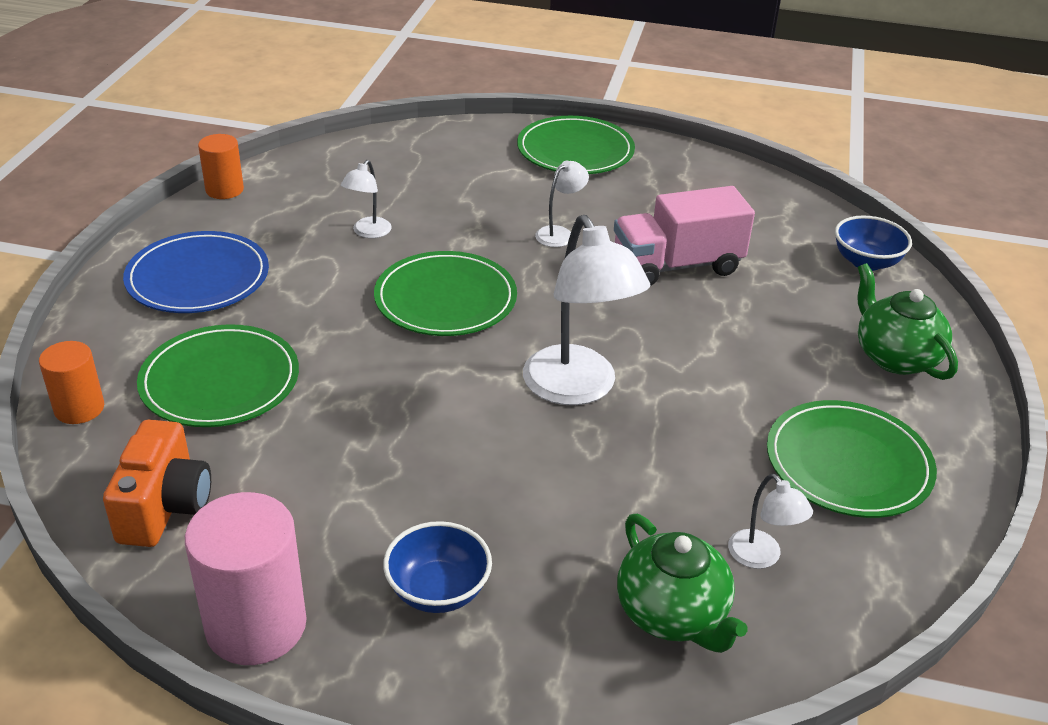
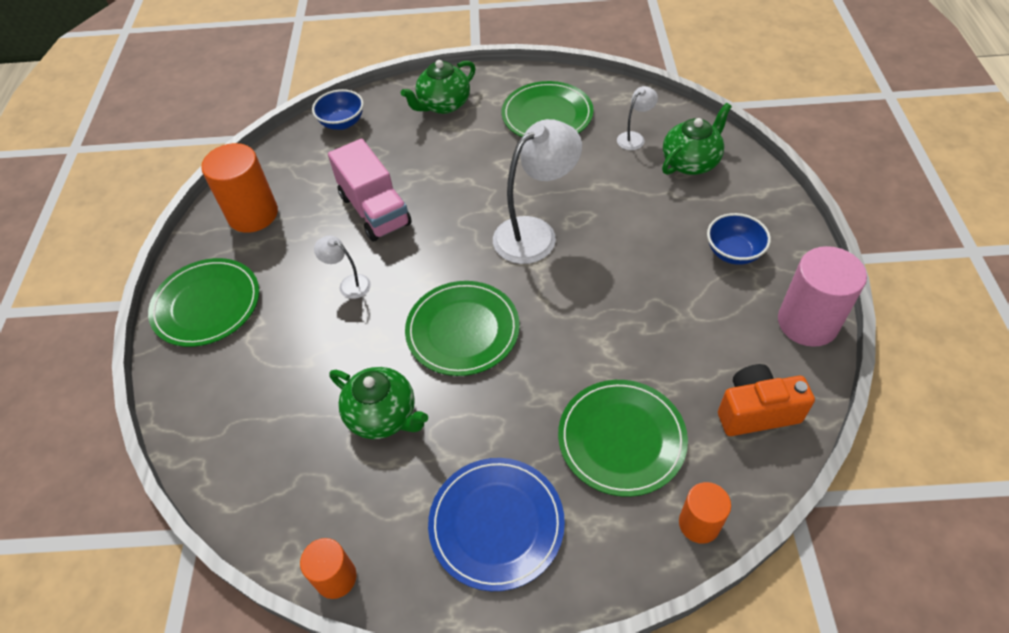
camera: 100 degrees left, 15 degrees up
(368, 232) = (383, 416): white lamp -> green teapot
(702, 184) = (253, 214): none -> orange cylinder

